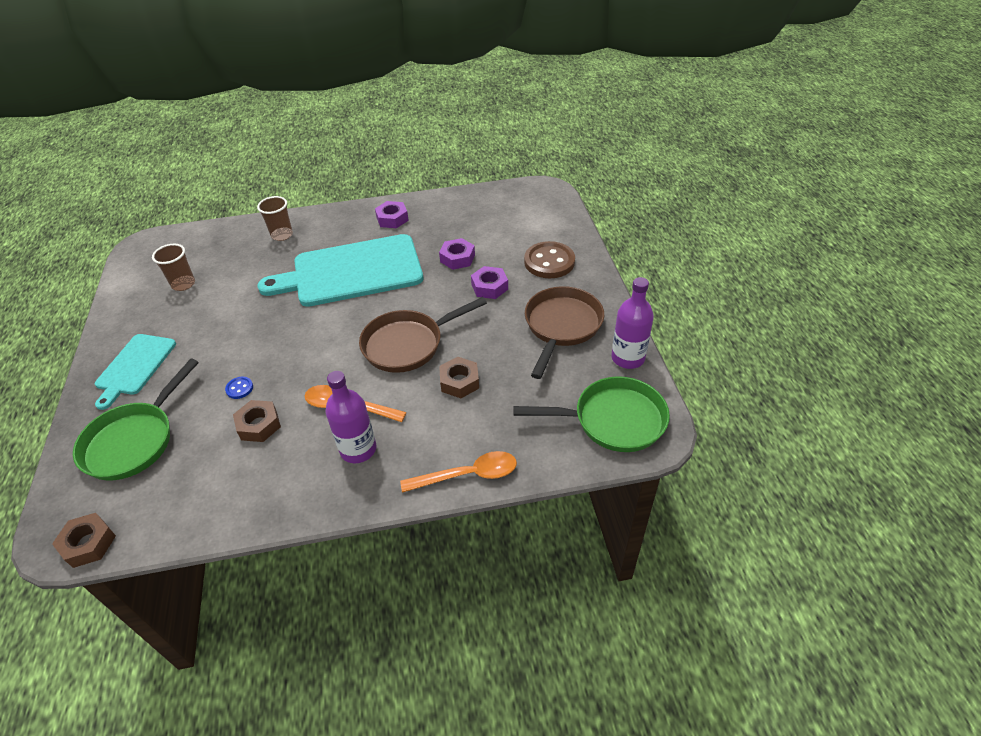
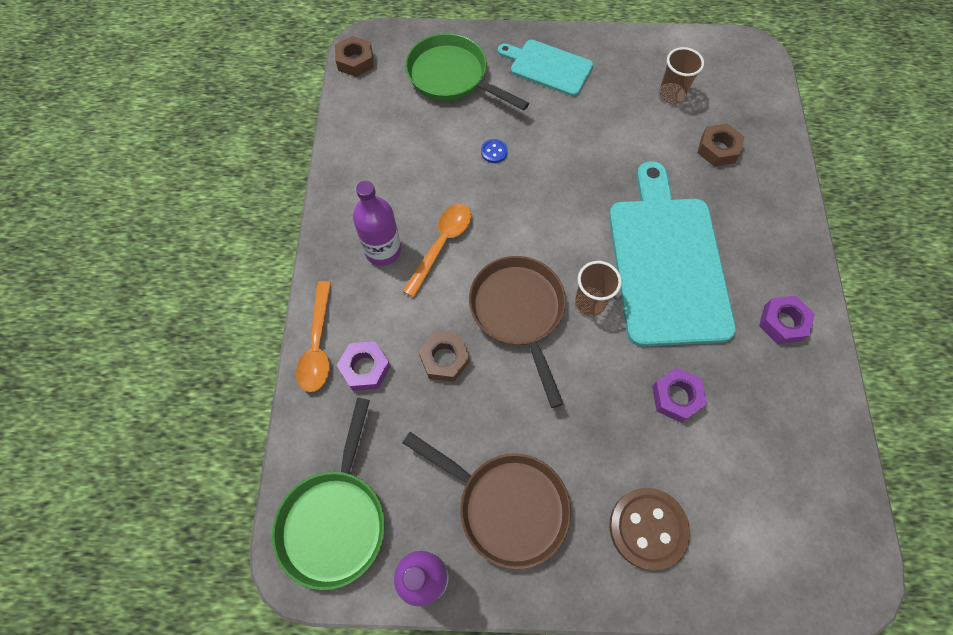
camera: 100 degrees right, 20 degrees up
(259, 425) = (440, 169): brown nut -> brown nut (718, 149)
(282, 235) = (757, 188): brown cup -> brown cup (590, 302)
(489, 287) = (605, 428): purple nut -> purple nut (365, 368)

